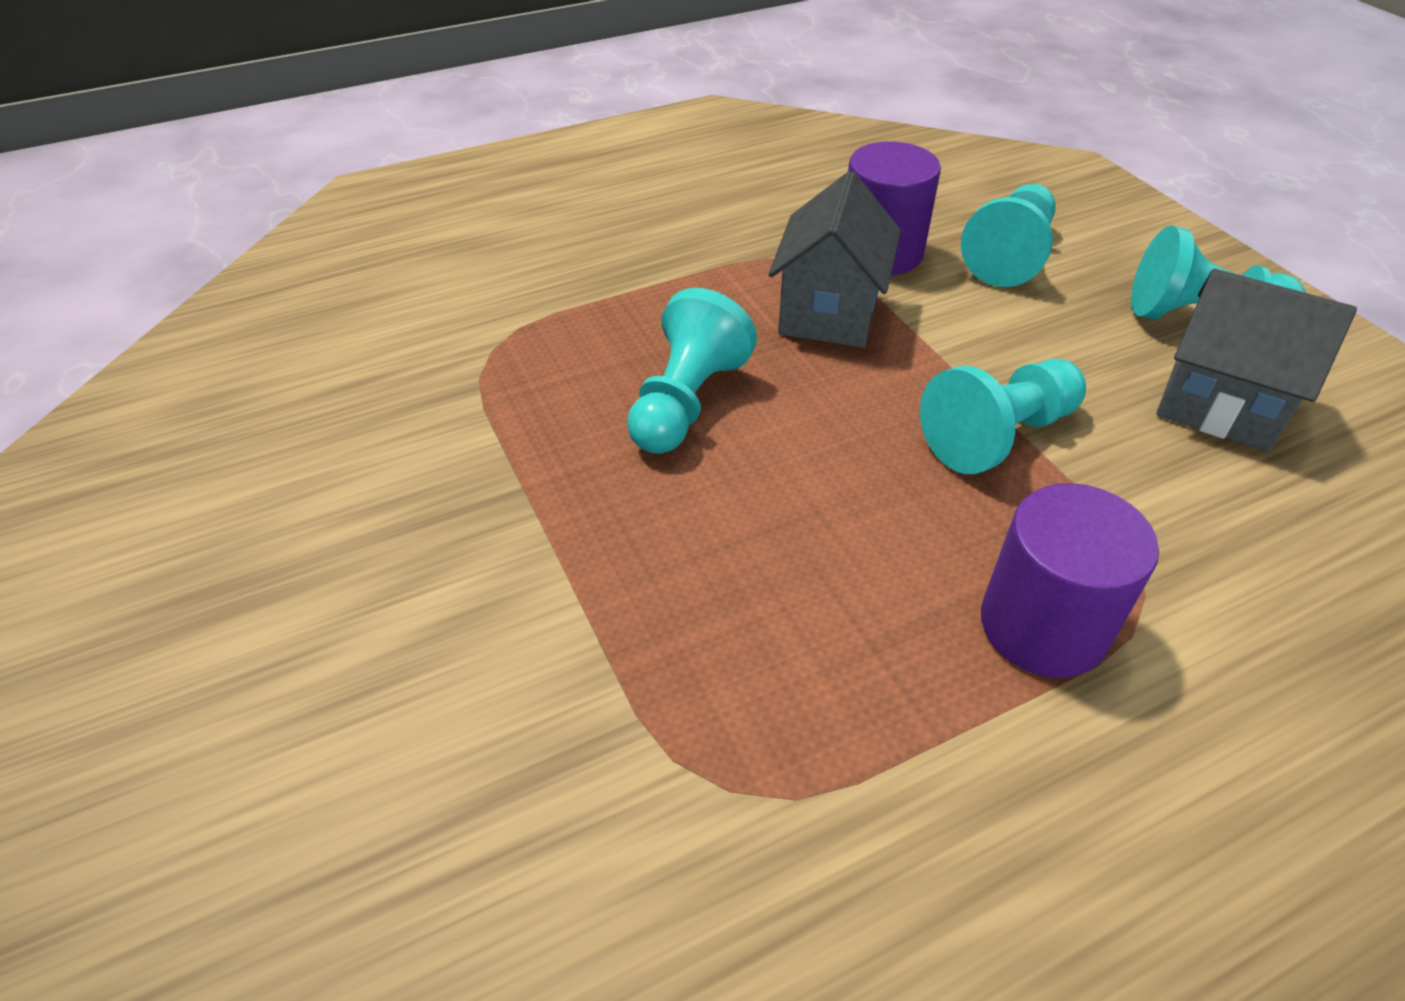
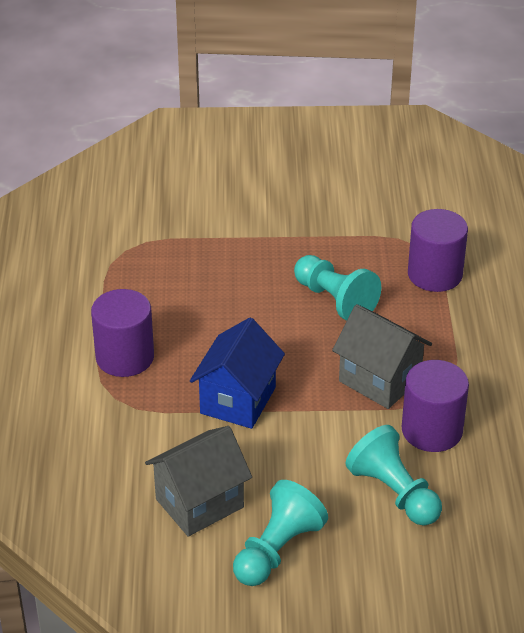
camera: 115 degrees right, 5 degrees down
(557, 319) = (435, 274): none -> purple cylinder
(998, 436) = (238, 400): turquoise pawn -> blue house

